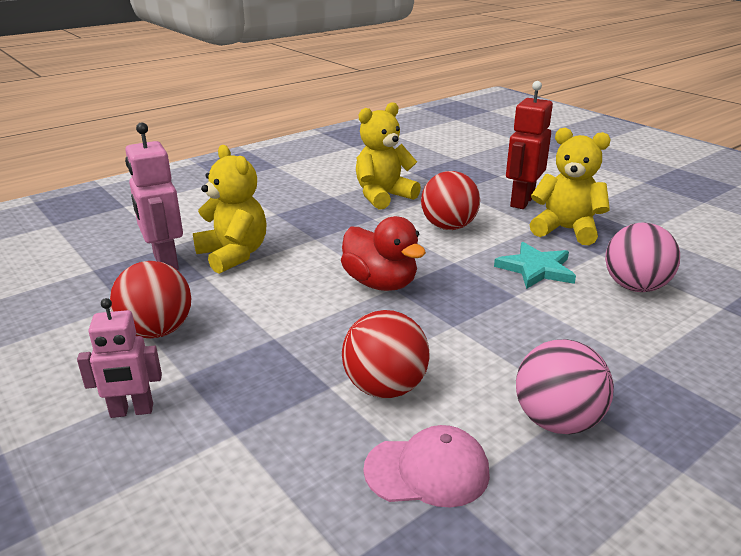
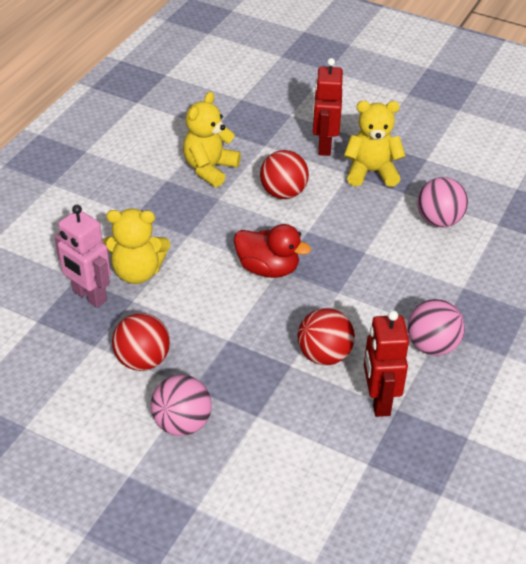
camera: 25 degrees left, 15 degrees up
(132, 411) = (182, 423): pink robot -> pink ball
(233, 255) = (137, 272): yellow teddy bear -> yellow teddy bear turned 150 degrees clockwise
(427, 471) = (379, 401): pink cap -> red robot
(536, 269) = (368, 221): turquoise star -> none

